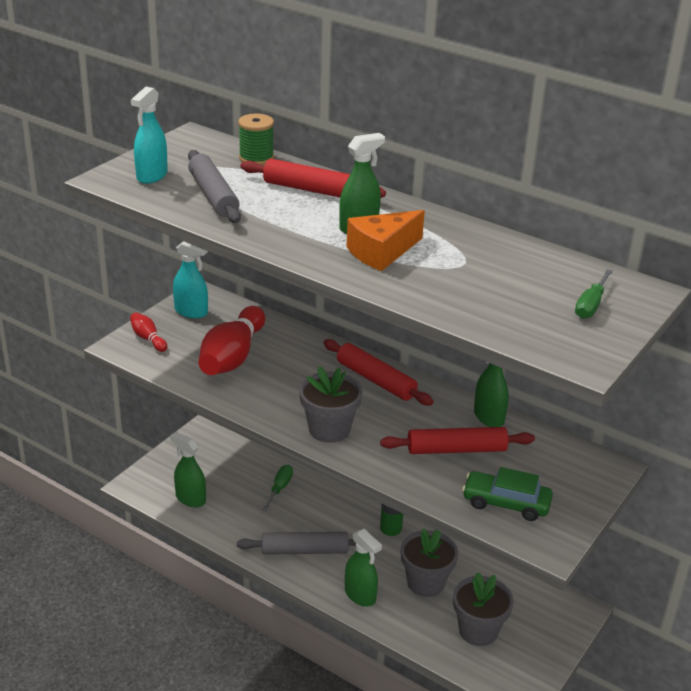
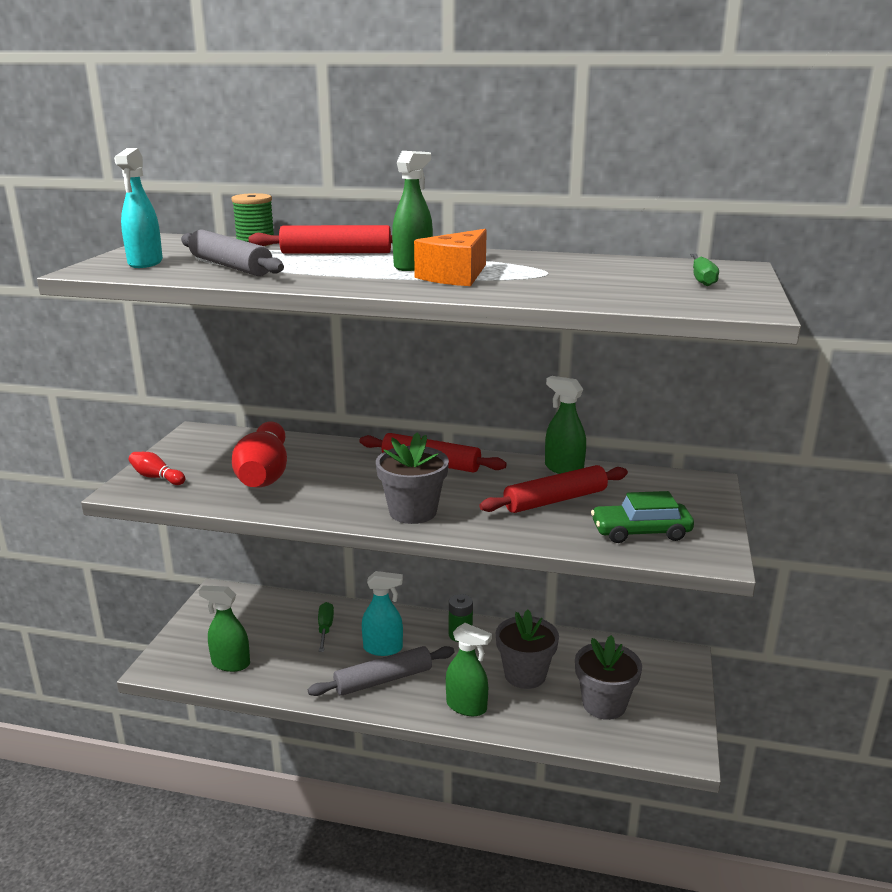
camera: 20 degrees left, 10 degrees down
(191, 312) = (194, 447): turquoise spray bottle -> turquoise spray bottle (383, 648)

